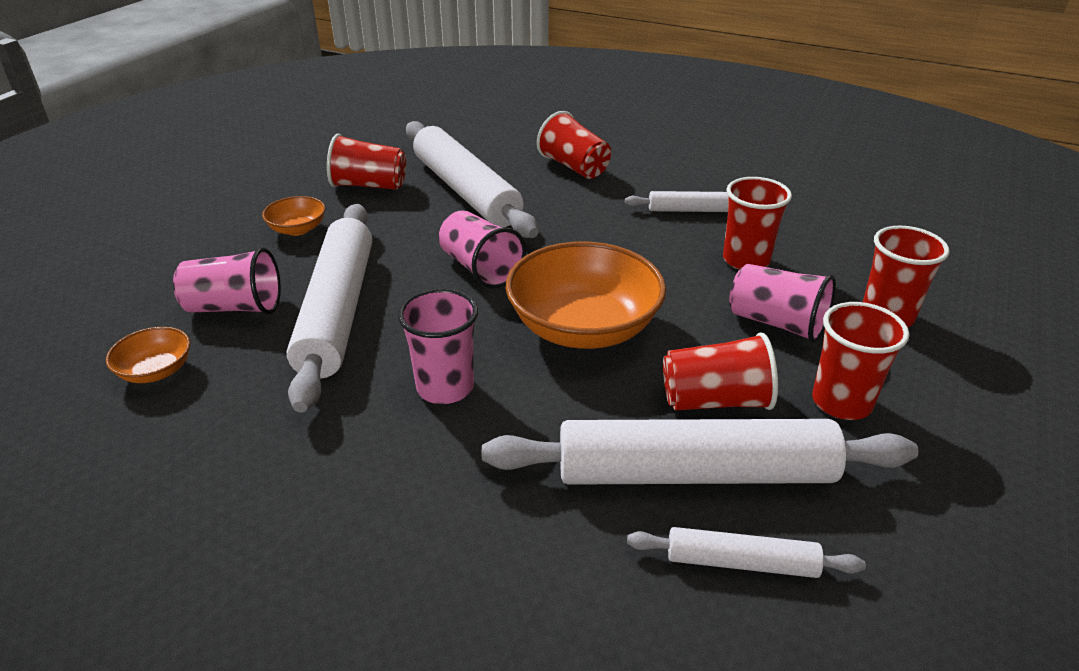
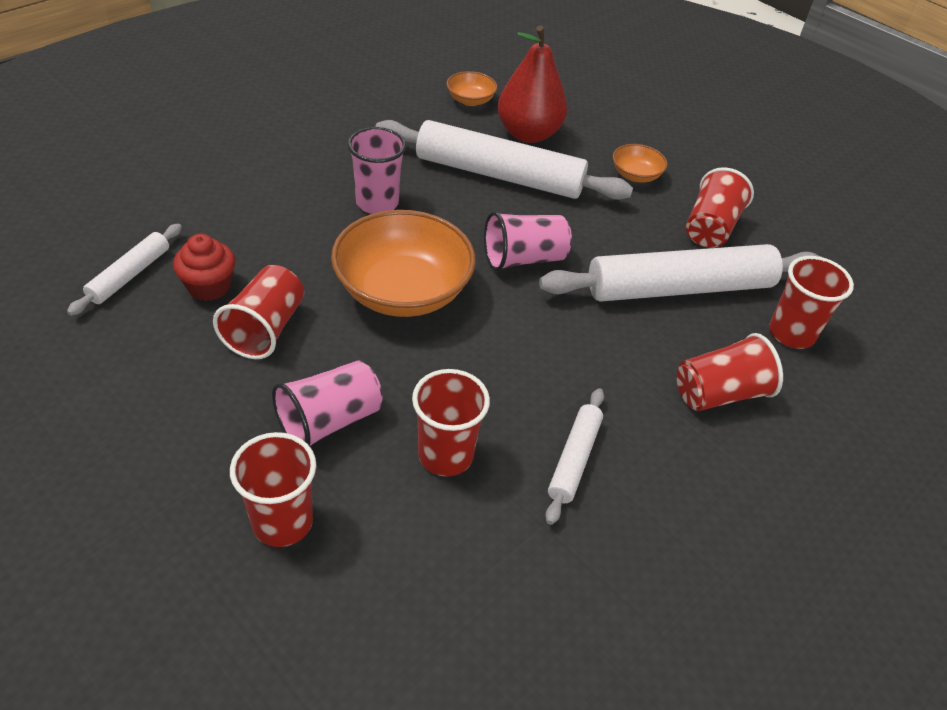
camera: 105 degrees right, 10 degrees up
(235, 307) = (528, 134): pink cup -> red pear
(695, 473) = (209, 286): white rolling pin -> red cupcake
(841, 402) = (205, 405): red cup -> red cup (791, 333)

